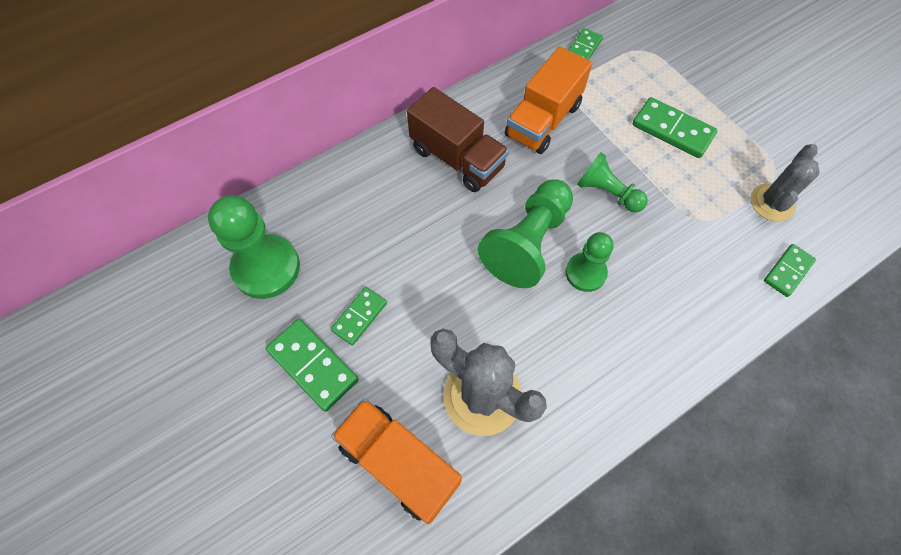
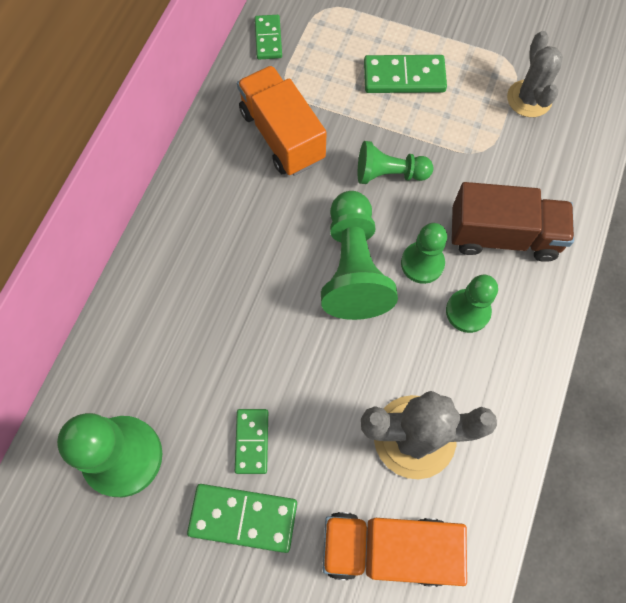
camera: 35 degrees left, 5 degrees up
(457, 158) = (228, 224): brown truck -> brown truck (503, 236)
(543, 120) = (282, 135): orange truck -> orange truck turned 150 degrees clockwise
(597, 331) = (467, 311): none -> green pawn
(788, 271) = (580, 155): green domino -> none

